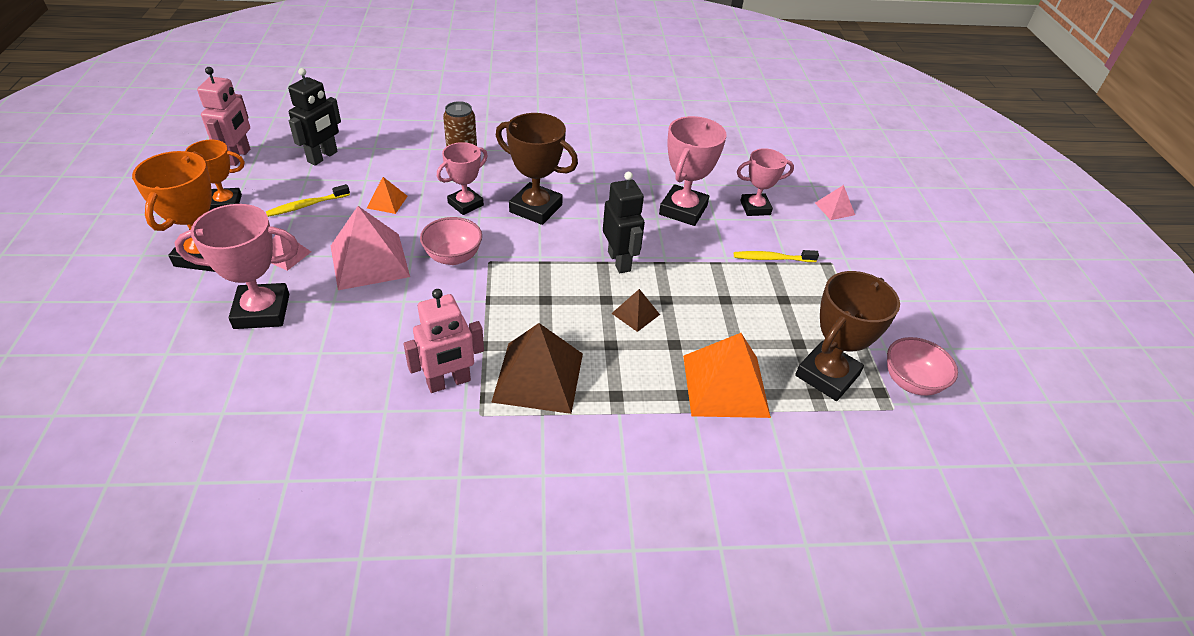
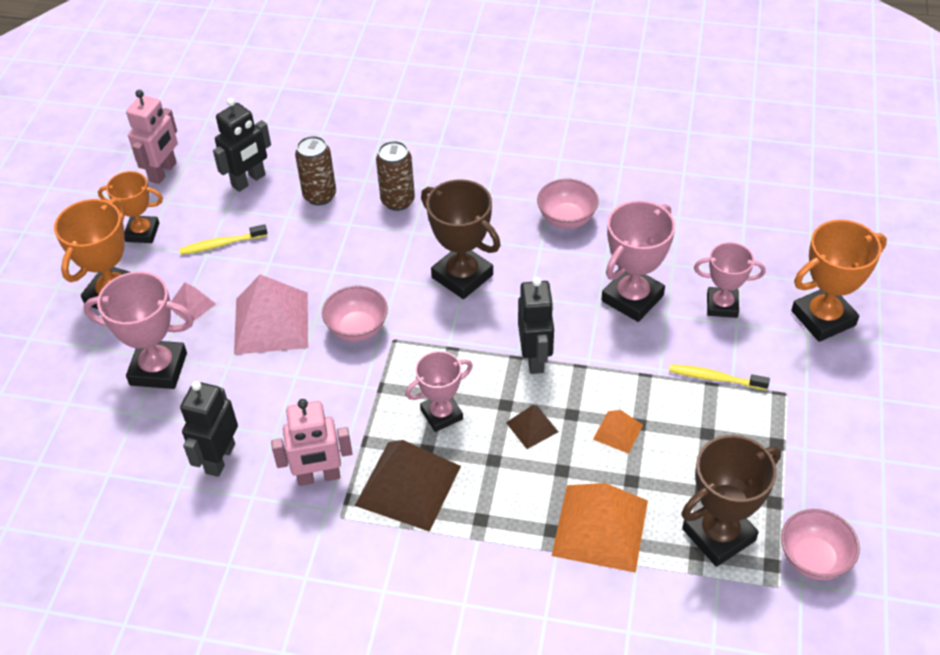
camera: 20 degrees right, 5 degrees up
(343, 381) = (220, 458): none -> black robot
(387, 202) = (304, 249): orange pyramid -> orange pyramid (618, 432)
(391, 162) = (320, 196): none -> brown can
(465, 204) = (387, 261): pink trophy -> pink trophy (441, 414)
(609, 162) = (566, 219): none -> pink bowl
(834, 208) = (823, 318): pink pyramid -> orange trophy

